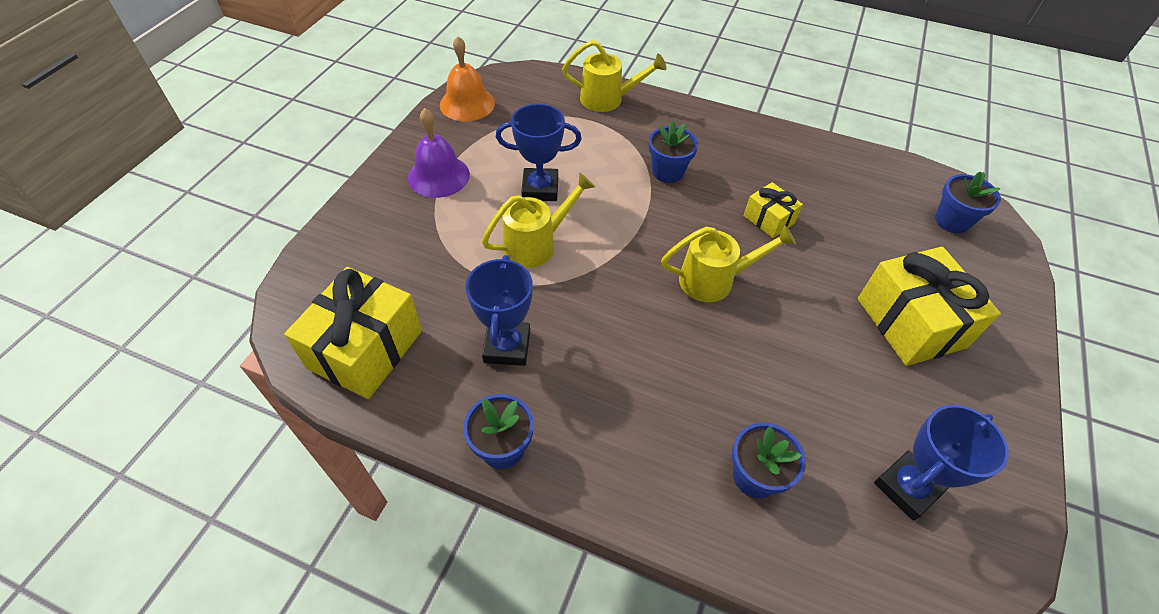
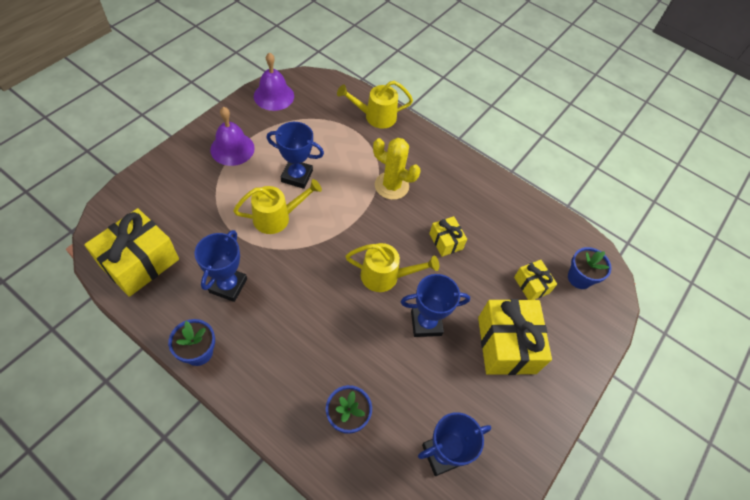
camera: 10 degrees right, 5 degrees up
(467, 104) = (274, 96): orange bell -> purple bell
(608, 99) = (375, 116): yellow watering can -> yellow watering can turned 150 degrees clockwise
(668, 172) = (391, 186): blue flower pot -> yellow cactus
(796, 324) = (426, 323): none -> blue trophy
(900, 243) = (531, 285): none -> yellow gift

